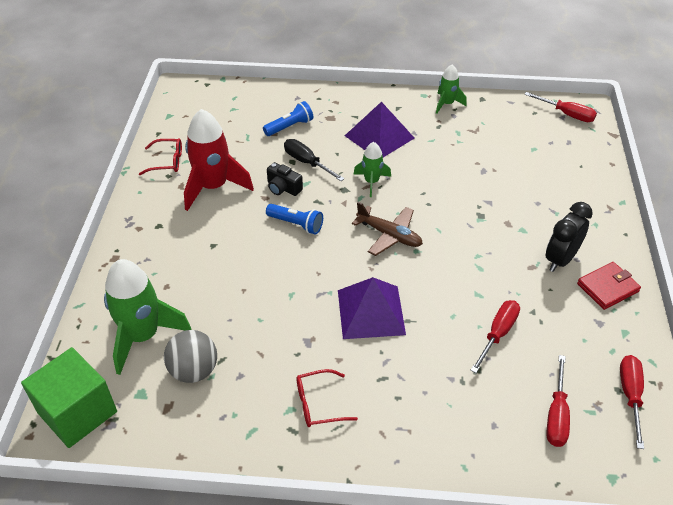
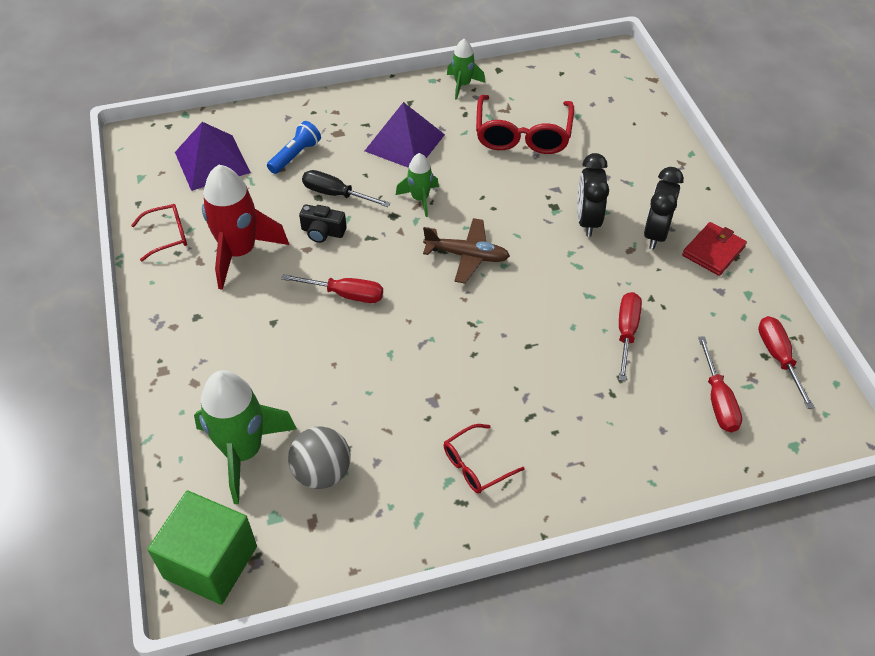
camera: 20 degrees left, 5 degrees up
(296, 224) = (358, 271): blue flashlight -> none
(371, 312) = (485, 348): purple pyramid -> purple pyramid (212, 162)
(479, 153) = (523, 135): none -> red glasses
(504, 234) = (587, 221): none -> black clock
(567, 114) = (596, 67): red screwdriver -> red screwdriver (345, 294)

